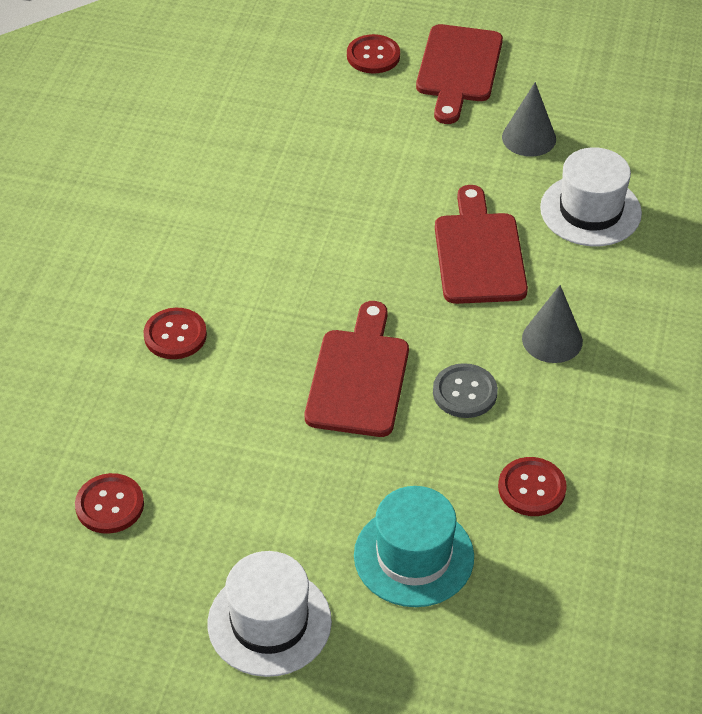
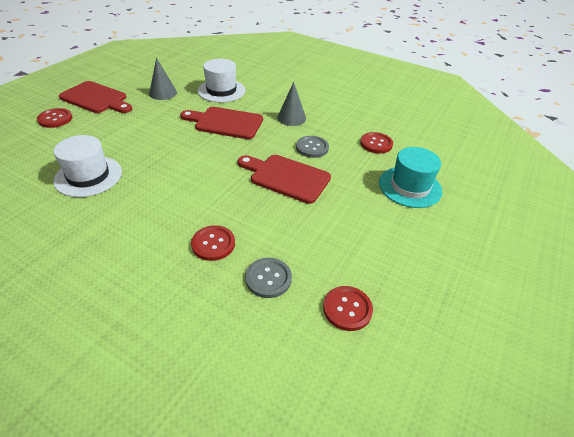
camera: 75 degrees left, 5 degrees down
(134, 410) = (268, 278): none -> grey button
(269, 622) = (449, 249): white hat -> white hat (88, 176)

